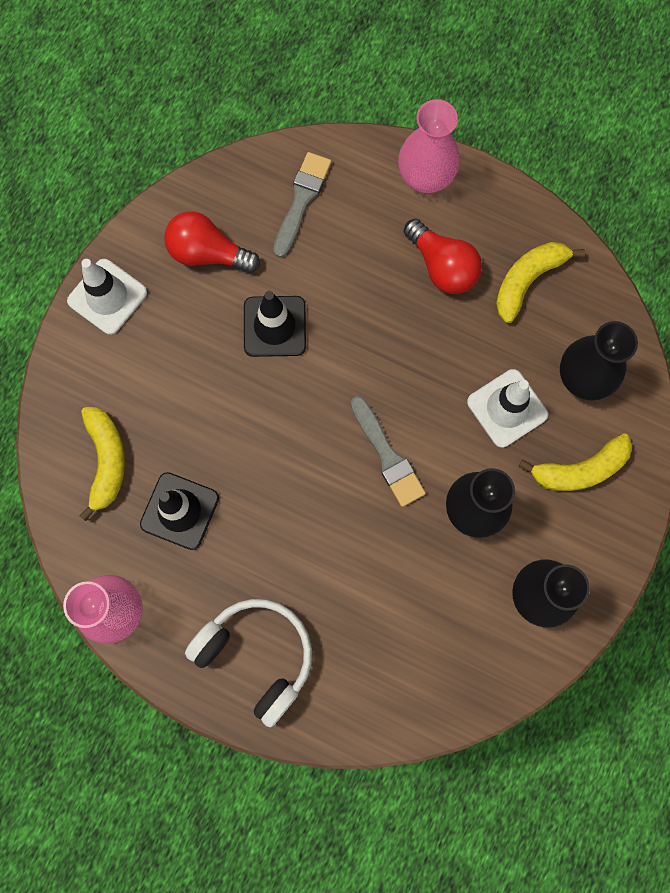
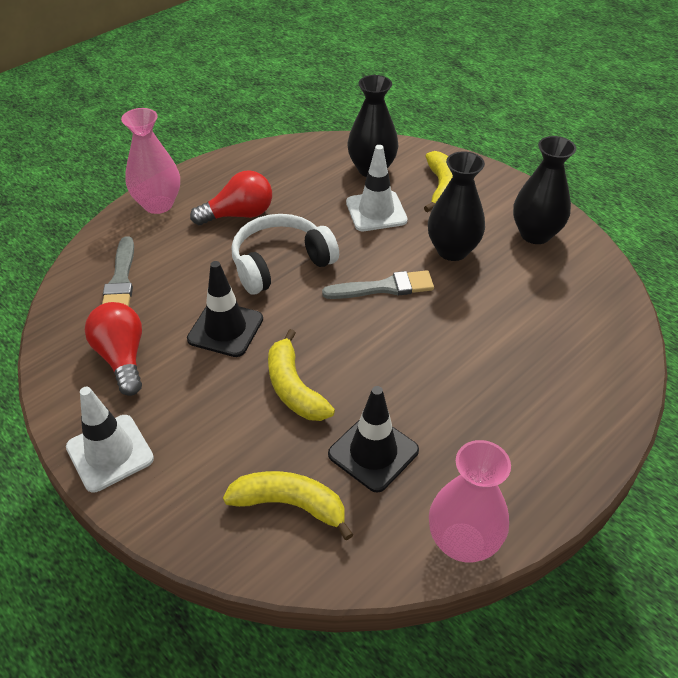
camera: 70 degrees left, 30 degrees down
(208, 253) = (122, 357): red light bulb -> red light bulb turned 120 degrees clockwise
(256, 656) = (544, 429): white headphones -> white headphones (280, 263)
(301, 200) = (121, 280): grey brush -> grey brush turned 135 degrees counterclockwise
(527, 280) = (280, 175): yellow banana -> yellow banana (294, 388)

